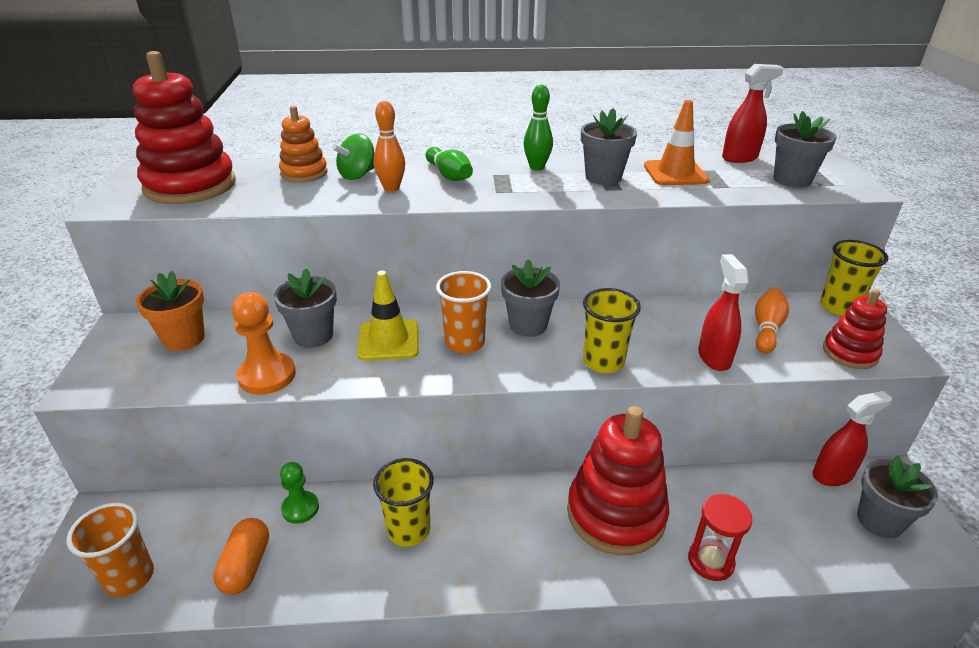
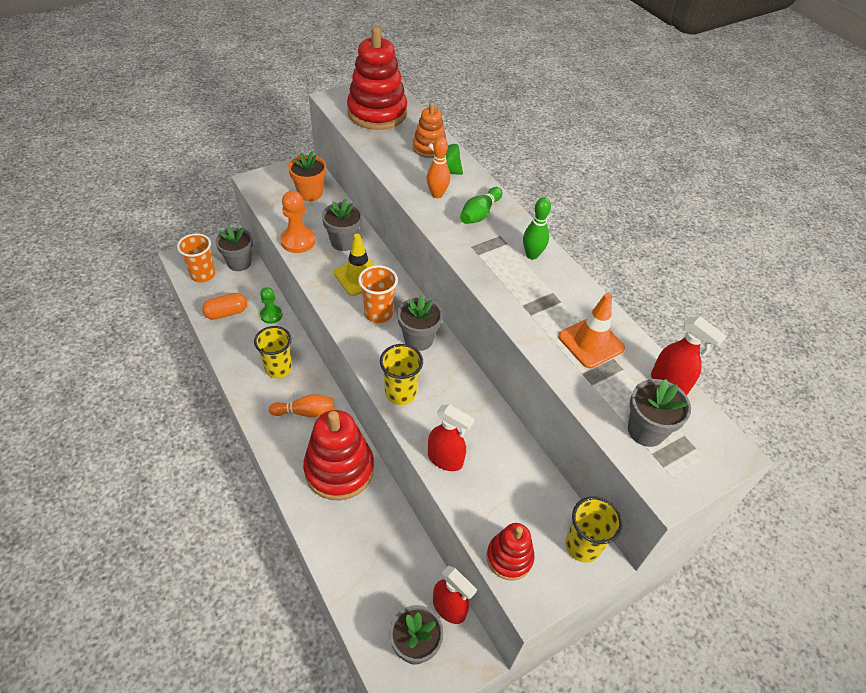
camera: 60 degrees right, 15 degrees up
(603, 177) = (544, 298): grey flower pot -> grey flower pot (239, 263)
(710, 561) = (324, 533): red hourglass -> none
(714, 357) = (445, 459): red spray bottle -> red spray bottle turned 60 degrees clockwise
(766, 329) = (508, 491): orange bowling pin -> orange bowling pin (305, 412)

